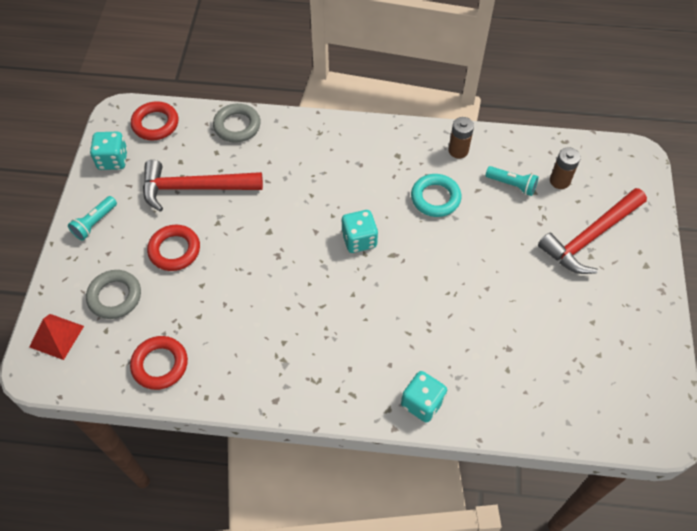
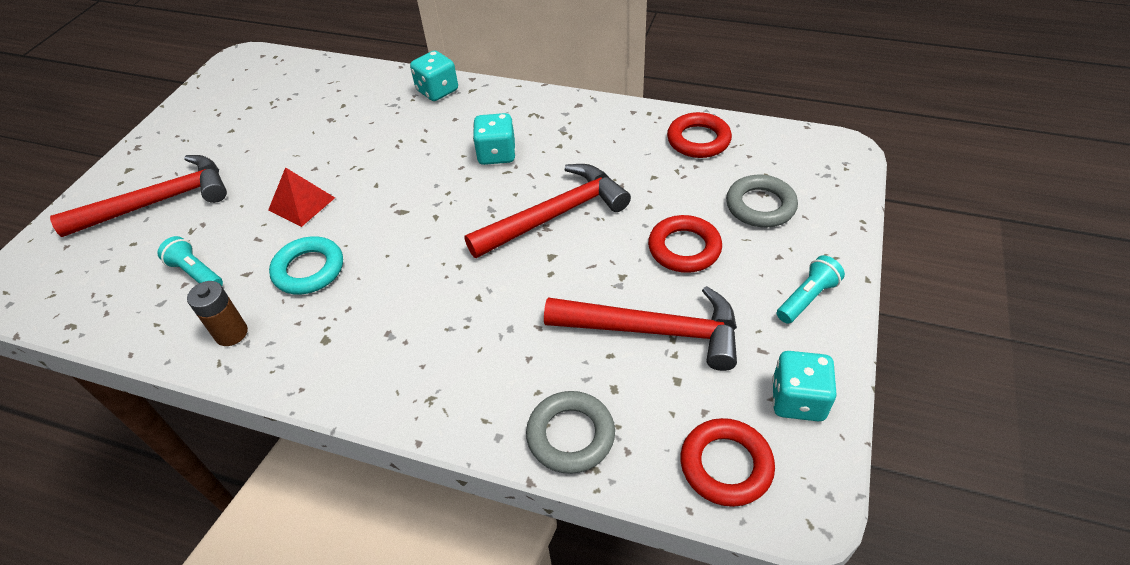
camera: 165 degrees left, 10 degrees down
(56, 336) = (826, 175): red pyramid -> red pyramid (302, 204)
(273, 266) = (554, 215): none -> red hammer
(359, 240) = (435, 232): turquoise dice -> turquoise dice (496, 154)
(559, 181) = (131, 270): brown battery -> none

